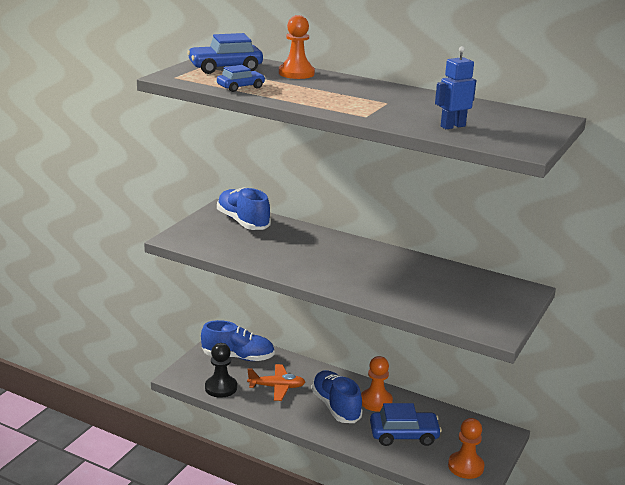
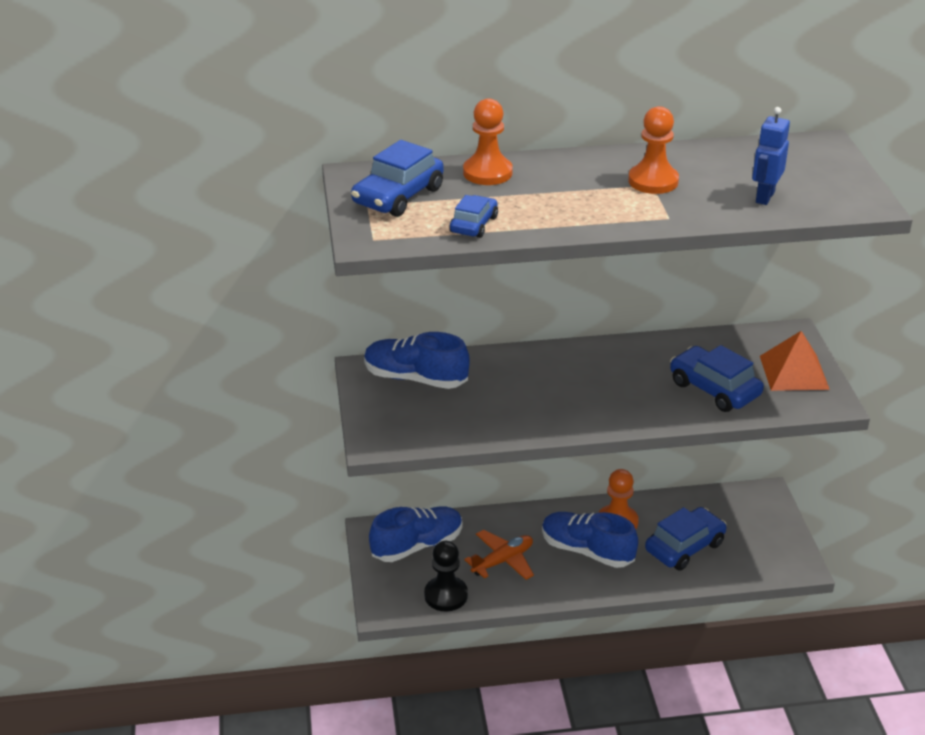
camera: 35 degrees left, 10 degrees up
(421, 294) = (714, 389): none -> blue car
(465, 466) = (772, 550): orange pawn -> orange pawn (653, 181)
(494, 308) = (794, 372): none -> orange pyramid

